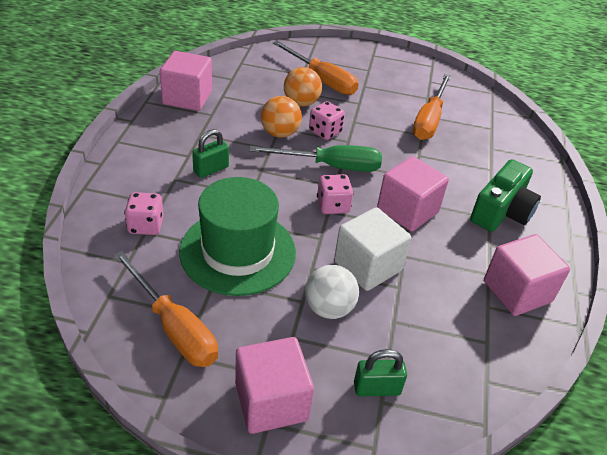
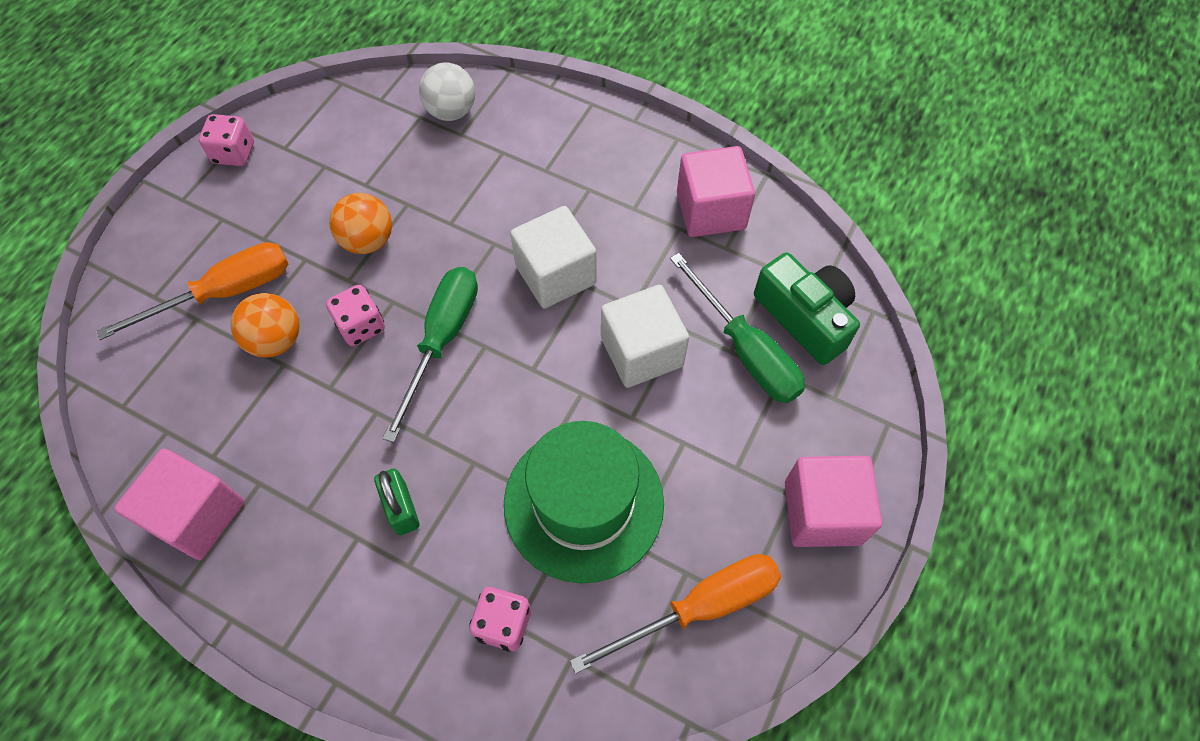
camera: 70 degrees left, 20 degrees up
(280, 133) = (344, 390): orange ball -> orange ball (368, 241)
(329, 308) = (701, 415): white ball -> white ball (451, 111)
(333, 206) = (524, 361): pink dice -> pink dice (234, 153)
(377, 388) = (818, 398): green padlock -> none
(398, 330) = (745, 350): none -> green screwdriver
(407, 210) = (555, 274): pink cube -> white cube
(429, 120) = (378, 183): orange screwdriver -> none
(501, 211) = (582, 172): green camera -> green camera (805, 317)

